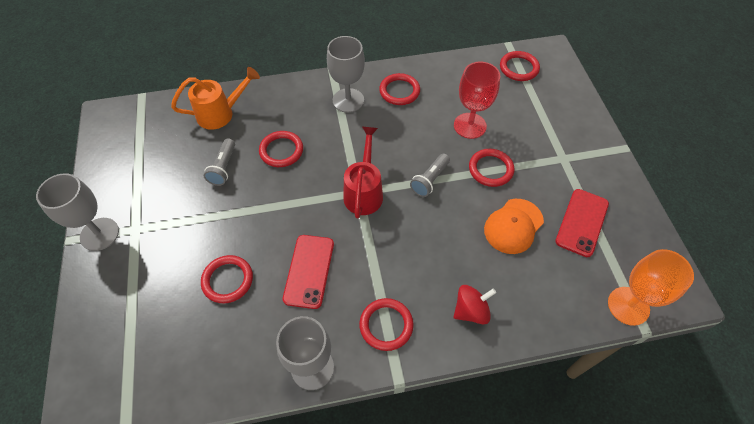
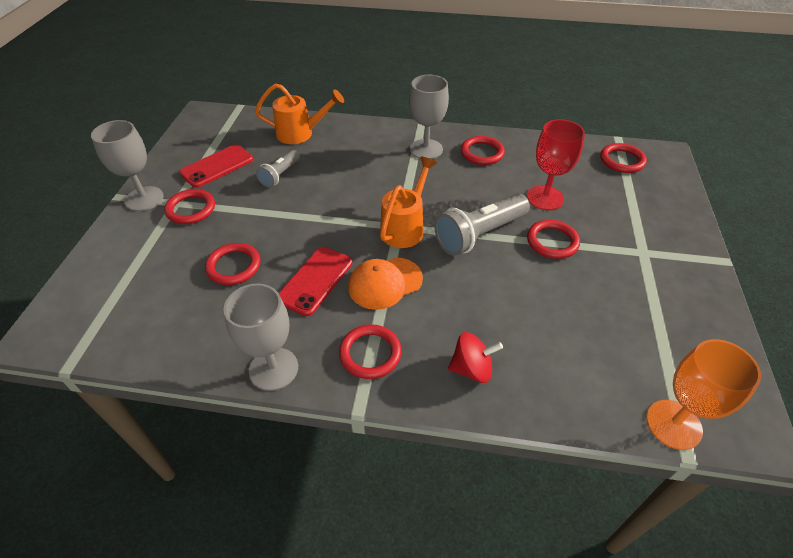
camera: 20 degrees right, 10 degrees down
(281, 151) = (341, 174): red ring -> red ring (191, 209)
(364, 192) = (405, 228): red watering can -> orange watering can
(430, 180) = (479, 235): grey flashlight -> grey flashlight, size x1.75
(513, 226) = (557, 301): orange cap -> orange cap (385, 283)
(581, 222) = (643, 319): red phone -> red phone (217, 166)

